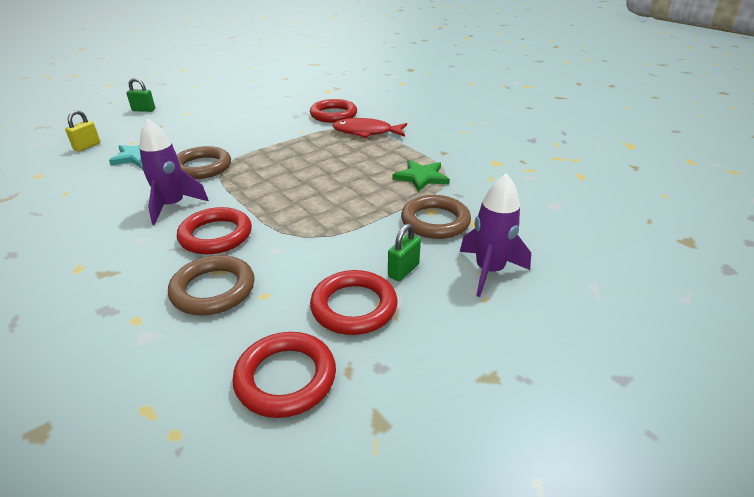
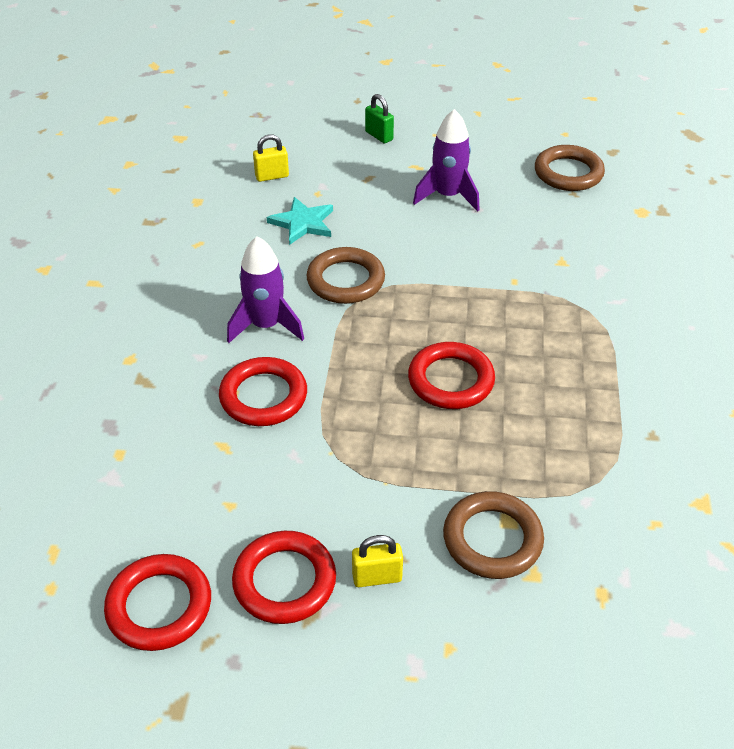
camera: 45 degrees right, 10 degrees up
(213, 289) = (199, 465): brown ring -> brown ring (568, 173)
(333, 115) = (591, 270): red ring -> red ring (451, 380)
(366, 132) = (594, 331): red fish -> none
(403, 270) = (377, 577): green padlock -> yellow padlock
(421, 177) = (565, 459): green star -> none
(489, 271) = (460, 650): purple rocket -> purple rocket (448, 196)

